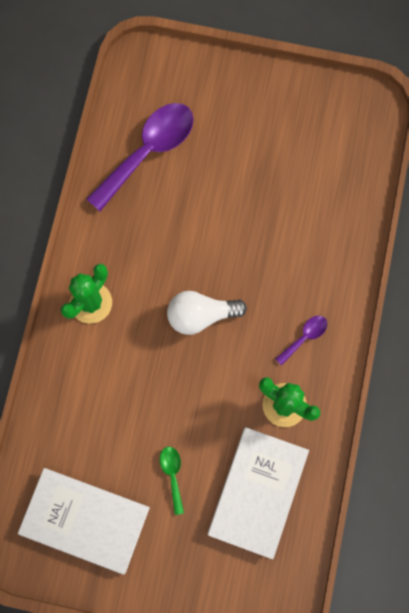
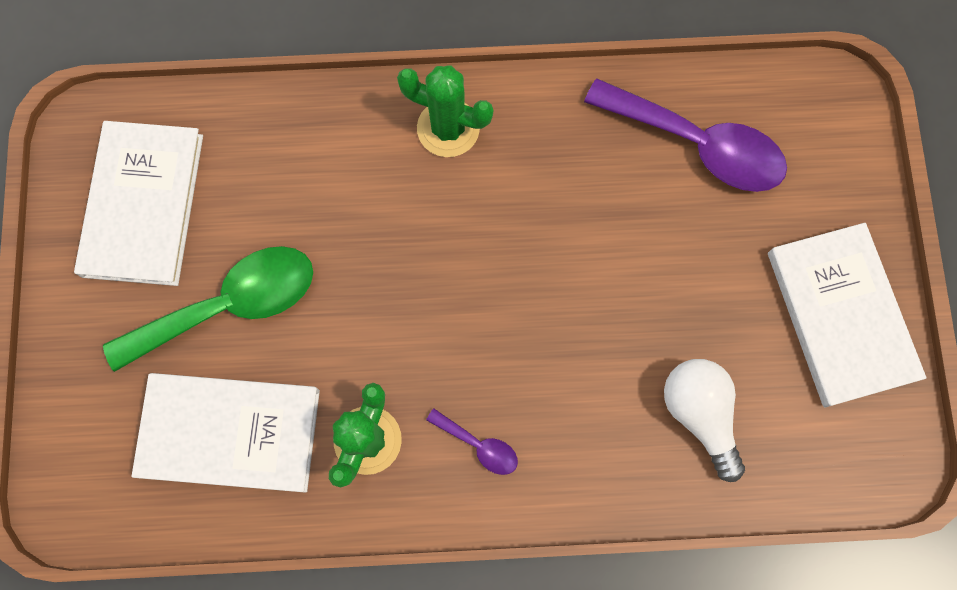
camera: 75 degrees right, 0 degrees up
(172, 475) = (229, 305): green spoon -> green spoon, size x2.23
(201, 315) = (471, 284): white light bulb -> white light bulb (699, 414)
(280, 104) = (840, 315): none -> white book

